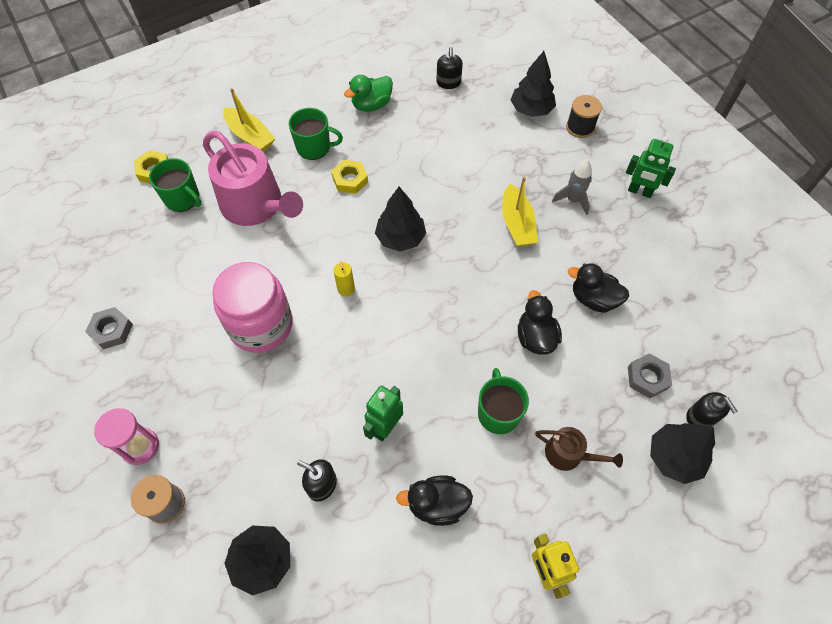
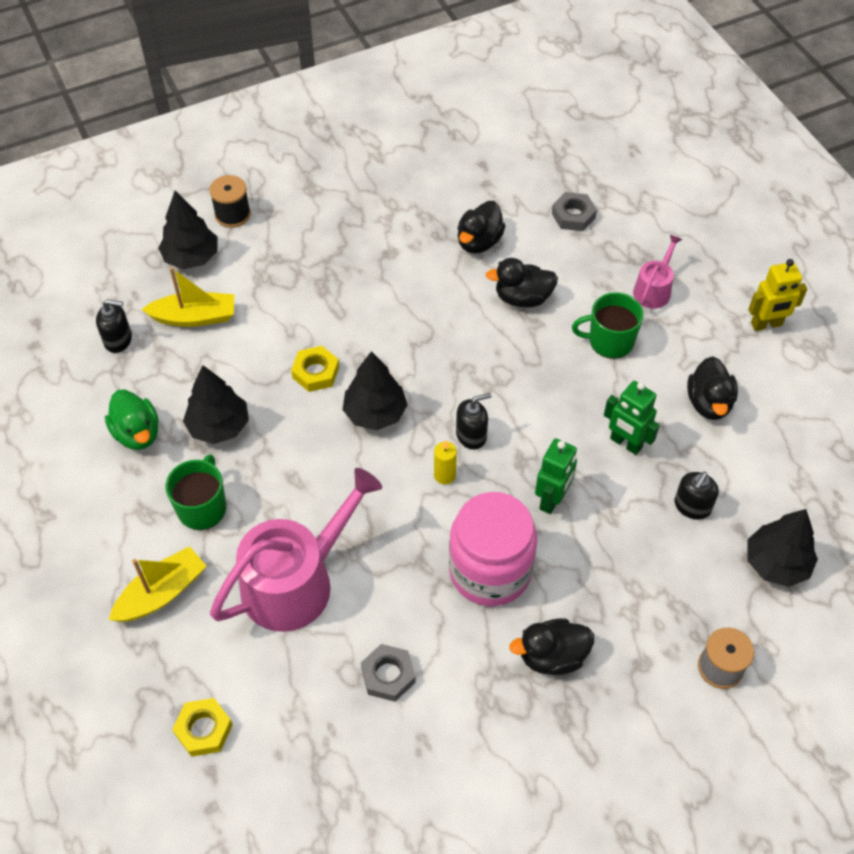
camera: 85 degrees left, 5 degrees down
(111, 330) = (486, 759): grey nut -> grey nut (388, 675)
(140, 446) = (652, 703): pink hourglass -> none
(182, 198) = (266, 682): green mug -> none
(186, 372) = (552, 656): none -> black duck
(350, 180) = (271, 465): yellow nut -> yellow nut (316, 372)
(517, 224) = (369, 295): yellow boat -> yellow boat (194, 317)
(569, 454) = (653, 289): brown watering can -> pink watering can
(573, 200) = (343, 238): grey rocket -> none
(640, 191) = (341, 178): green robot -> green robot (552, 499)
(674, 457) = (655, 212): black tree -> black tree (219, 426)
(701, 417) = (615, 185): black soap dispenser -> black soap dispenser (471, 435)

